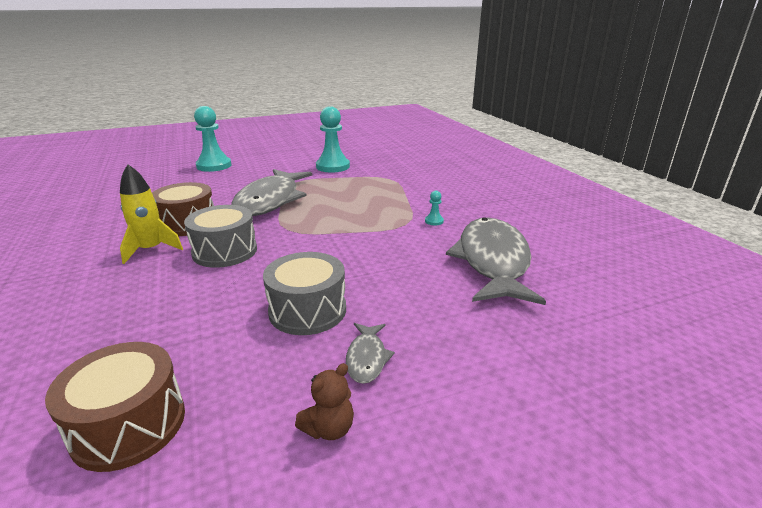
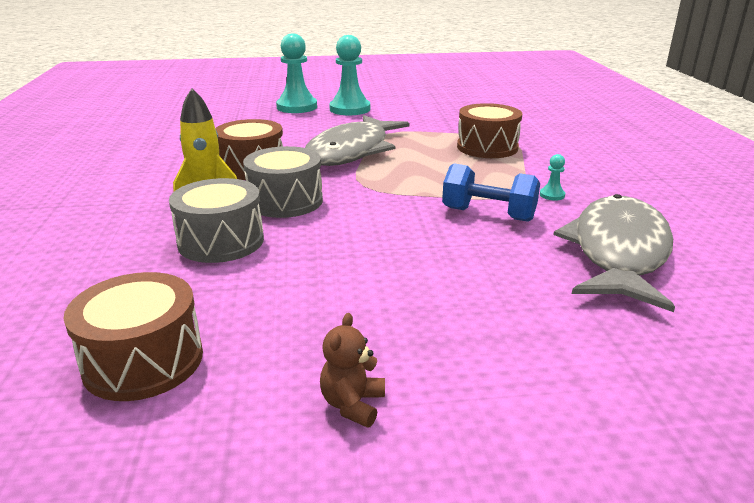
camera: 15 degrees right, 0 degrees up
(307, 310) = (363, 276): grey drum -> grey drum (221, 241)
(329, 428) = (352, 404): brown teddy bear -> brown teddy bear turned 135 degrees clockwise
(333, 166) = (438, 119): turquoise pawn -> turquoise pawn (350, 109)
(367, 358) = (418, 338): grey fish -> none
(376, 187) = (487, 147): none -> brown drum
(392, 243) = (488, 214): none -> blue dumbbell

